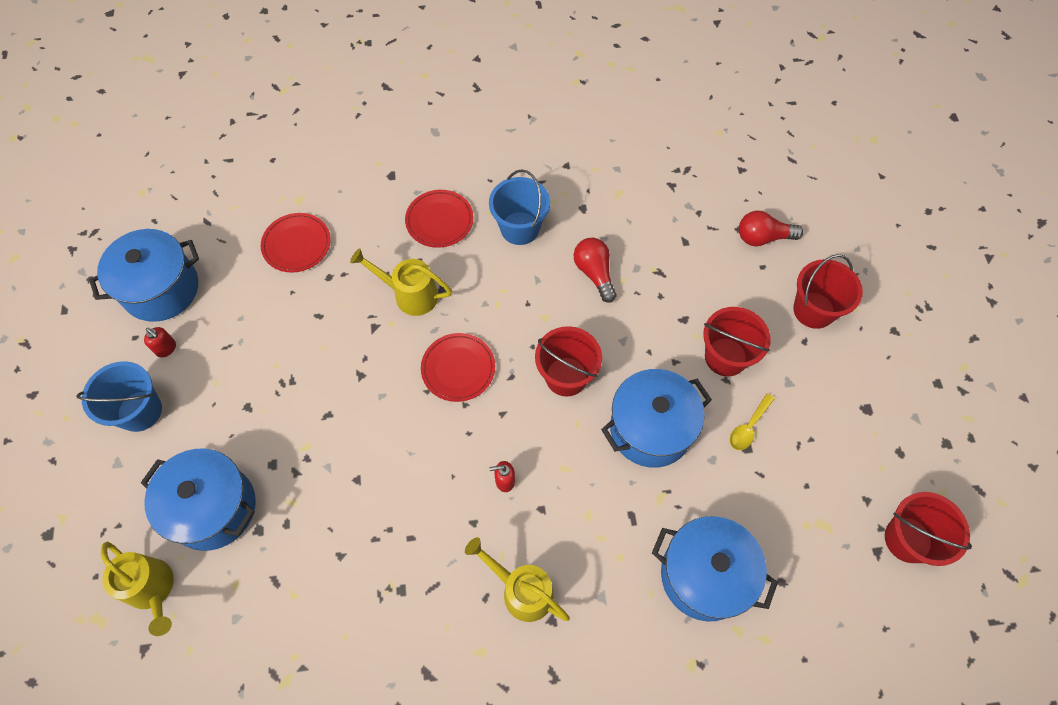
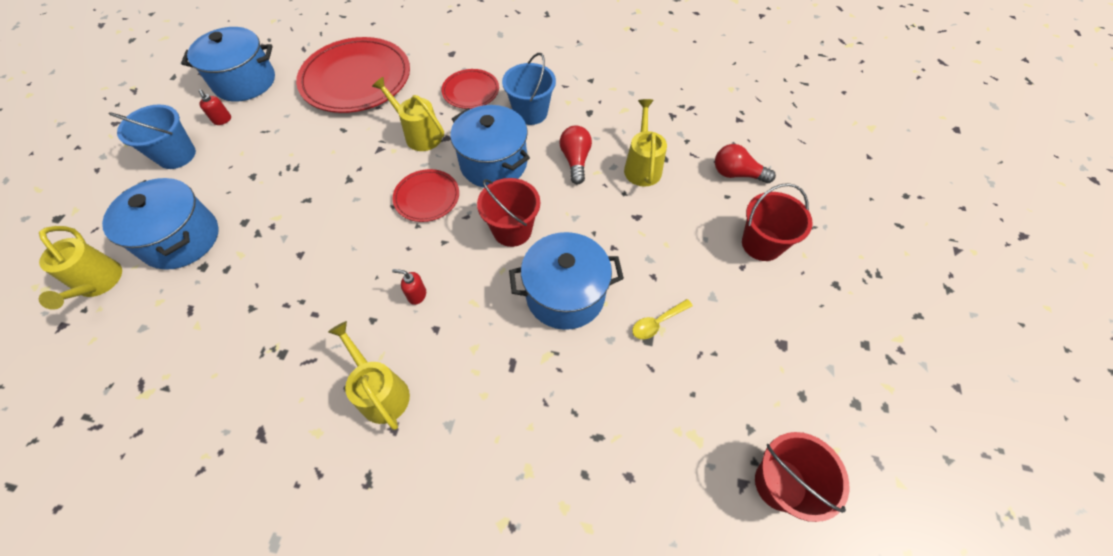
camera: 20 degrees right, 5 degrees down
(296, 244) = (356, 79): red plate -> red plate, size x1.95
(665, 258) = (642, 166): none -> yellow watering can
(704, 575) = (555, 441): blue pot -> blue pot (493, 163)
(725, 357) = (661, 257): red bucket -> none

